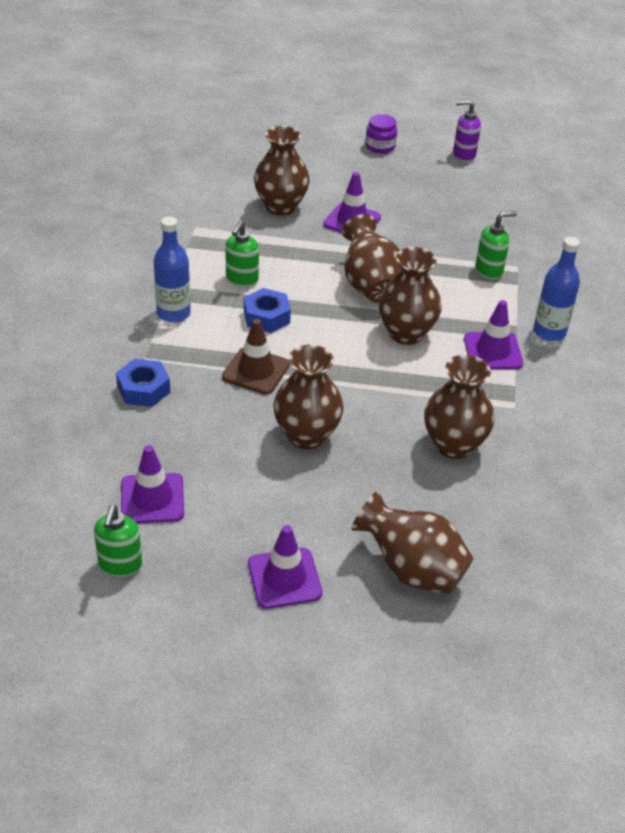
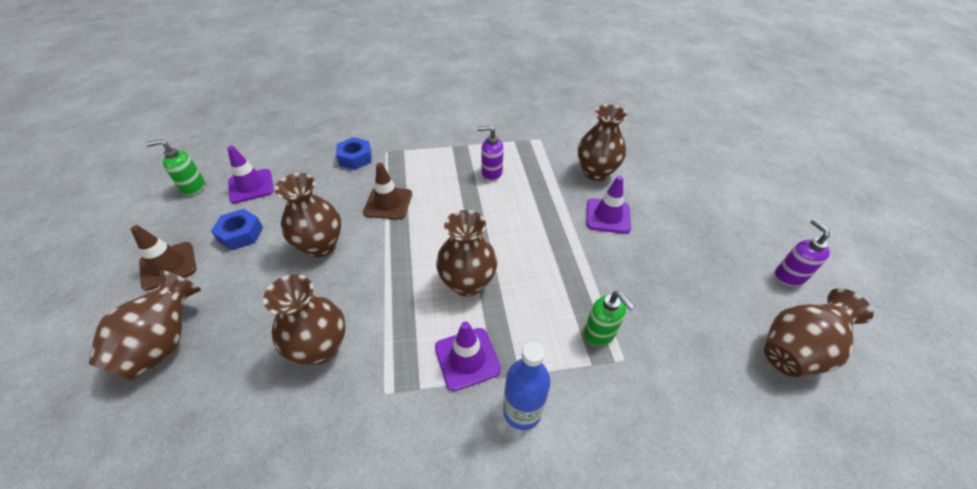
camera: 75 degrees right, 5 degrees up
(173, 313) = (437, 152): blue bottle -> none
(242, 279) = (491, 173): green soap dispenser -> purple soap dispenser
(266, 317) = (453, 195): blue nut -> blue nut (240, 234)
(284, 578) = (168, 266): purple traffic cone -> brown traffic cone
(369, 285) = (524, 245): brown vase -> brown vase (795, 350)
(380, 146) = (738, 211): purple jar -> none

